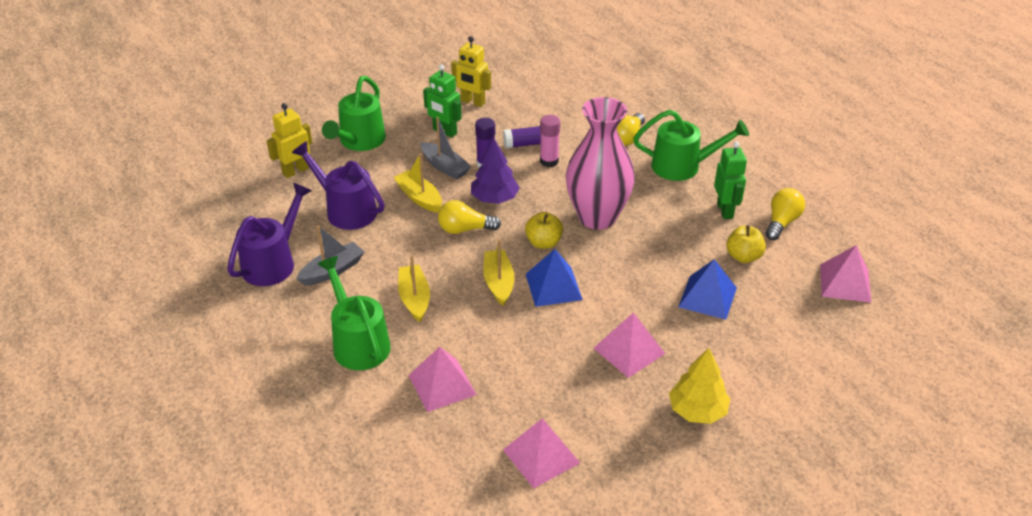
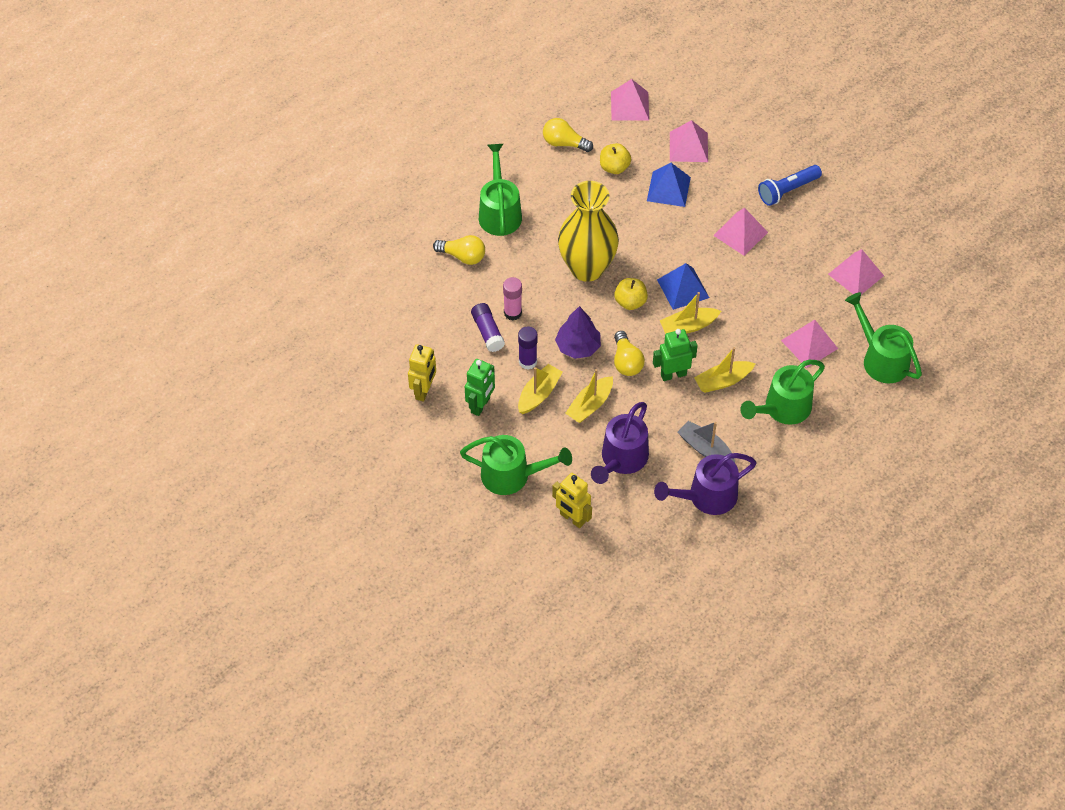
camera: 100 degrees left, 15 degrees up
(273, 262) = (706, 497): purple watering can -> purple watering can turned 45 degrees counterclockwise
(397, 453) = (881, 358): none -> green watering can
(445, 167) = (539, 394): grey boat -> yellow boat
(597, 217) = (587, 268): pink vase -> yellow vase
(697, 411) = (787, 190): yellow tree -> blue flashlight
(725, 210) = (557, 180): green robot -> green robot (673, 374)
(777, 325) = (688, 147): none -> pink pyramid

